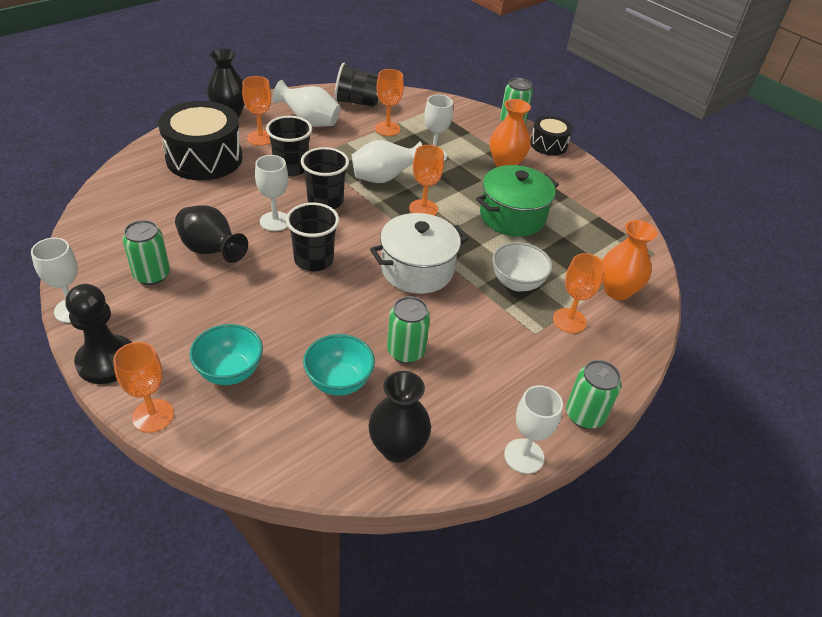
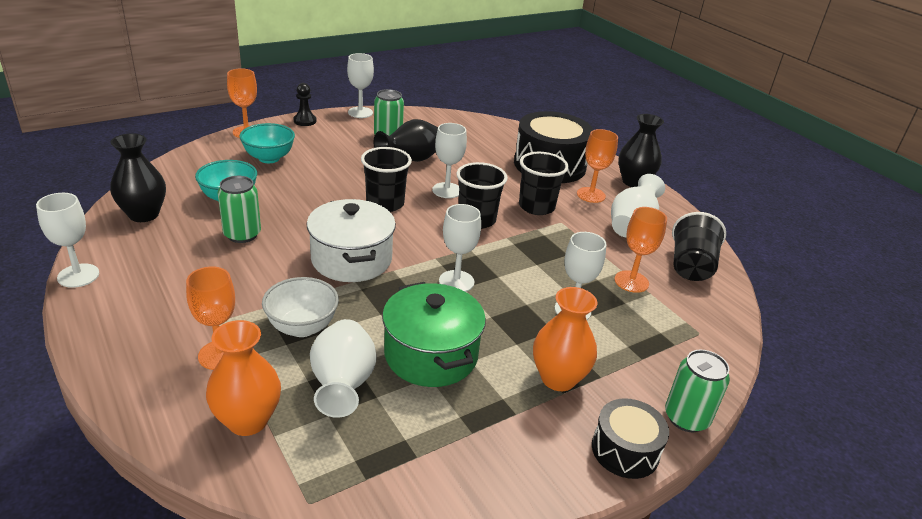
camera: 100 degrees right, 10 degrees down
(107, 361) = (305, 121): black pawn -> black pawn, size x0.57
(384, 178) = (518, 262): white vase -> white vase (342, 385)
(423, 209) = (456, 281): orange goblet -> white goblet
(584, 415) = (87, 327): green can -> none

